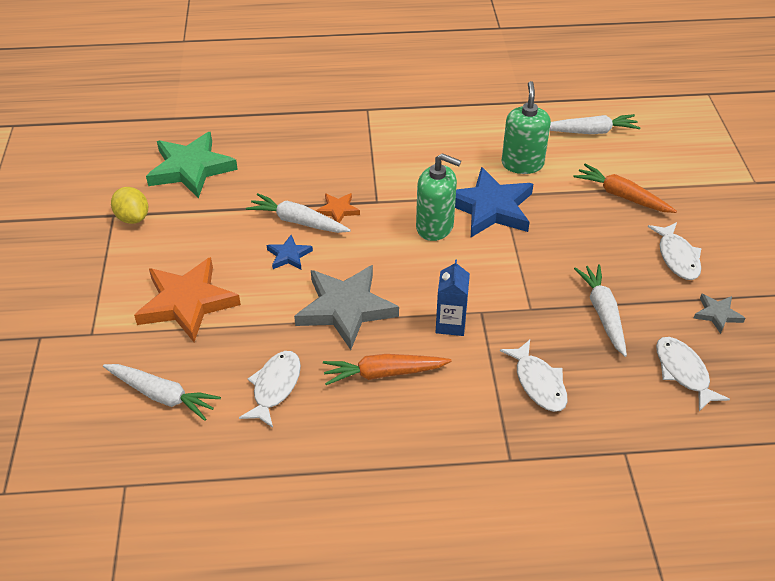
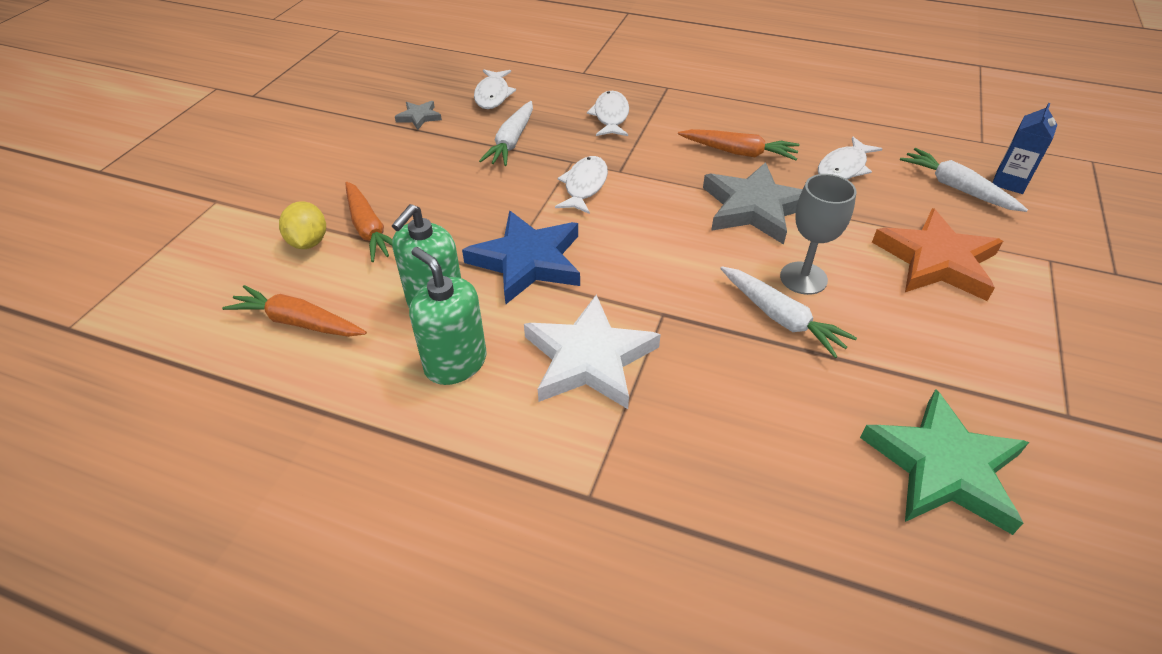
camera: 155 degrees left, 0 degrees up
(133, 218) = (1033, 399): yellow lemon -> yellow lemon (309, 242)
(289, 255) = (803, 278): blue star -> grey goblet
(338, 210) = (721, 317): orange star -> none
(406, 163) = (589, 358): none -> white star
(435, 227) = (609, 259): green soap dispenser -> green soap dispenser (455, 363)
(450, 324) = (656, 169): blue carton -> blue carton (1009, 182)
(590, 132) = (298, 322): white carrot -> orange carrot
(677, 257) = (393, 161): white fish -> white fish (584, 186)

